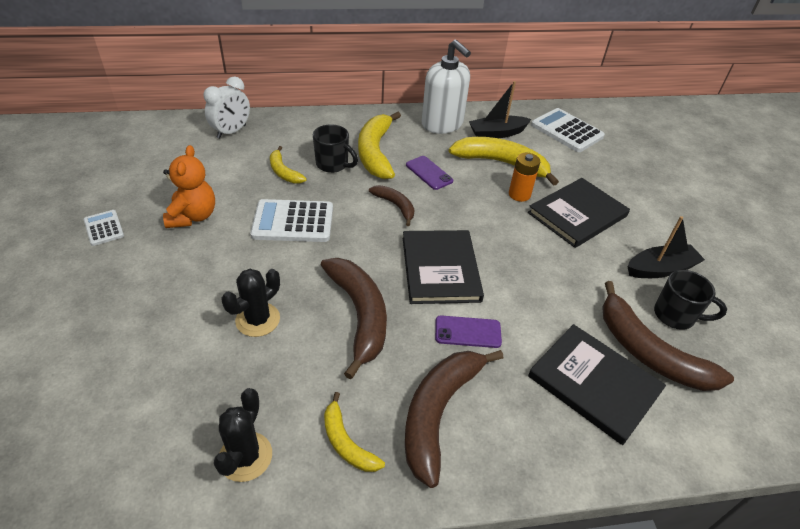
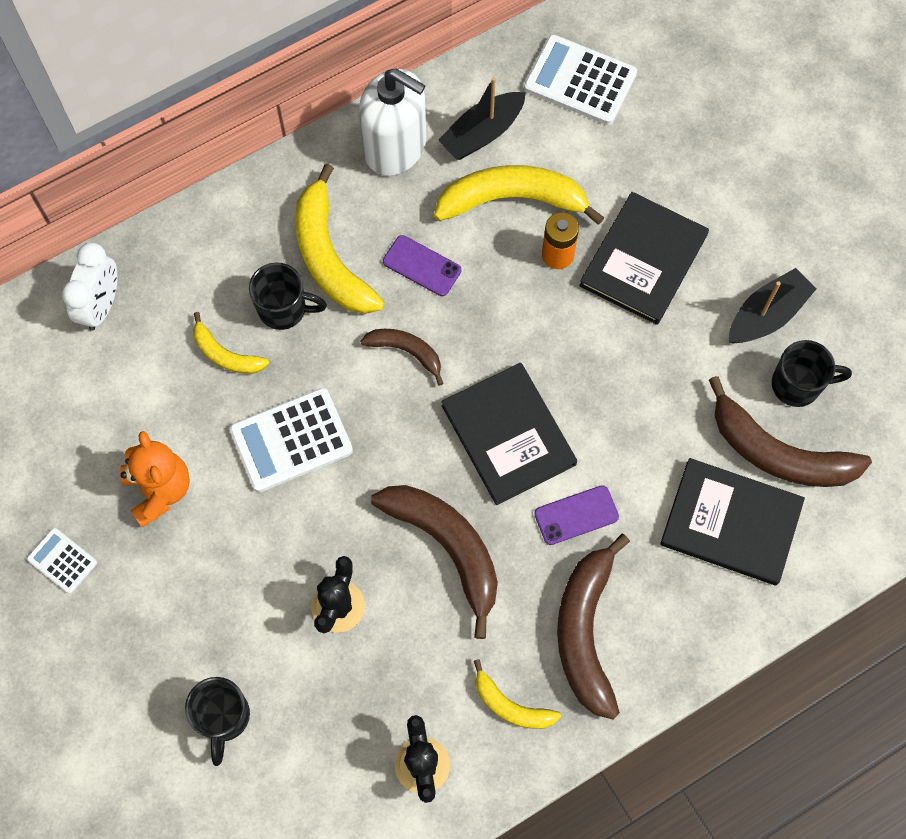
camera: 20 degrees left, 25 degrees up
(123, 355) = (223, 717): none -> black mug

